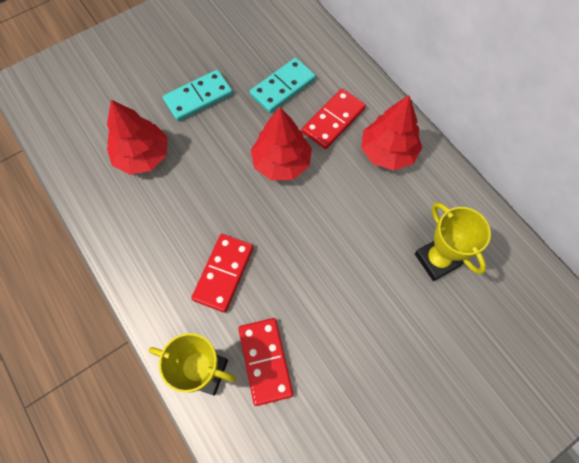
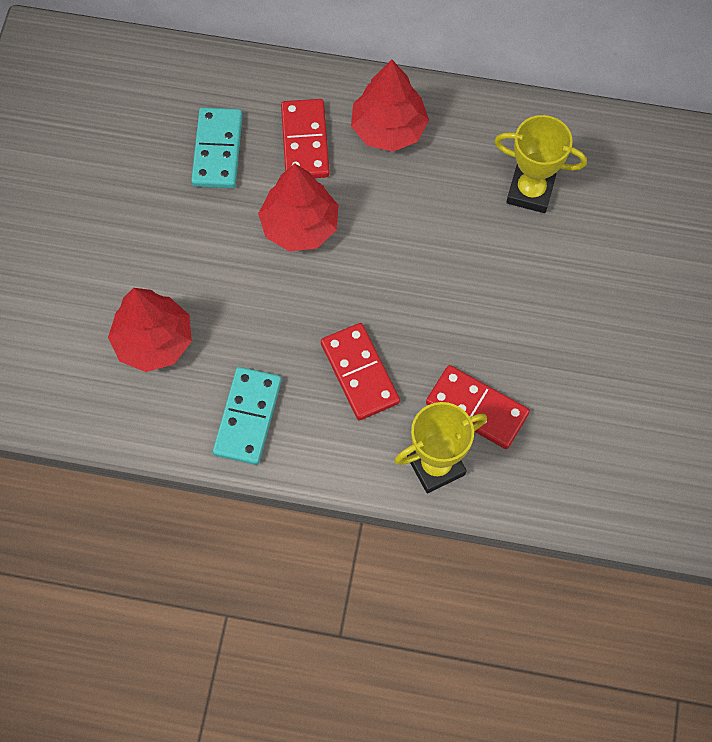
camera: 45 degrees left, 0 degrees up
(198, 97) = (142, 234): turquoise domino -> turquoise domino (248, 417)

